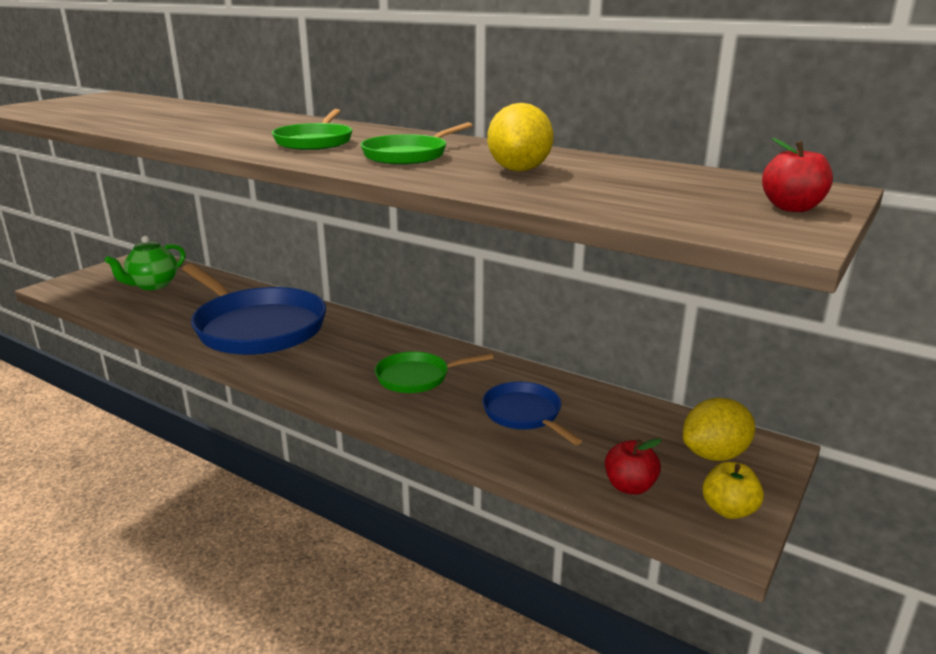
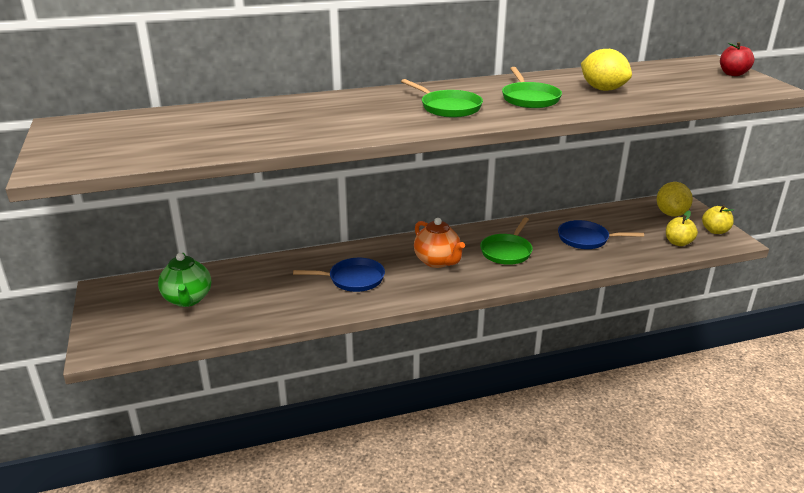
camera: 50 degrees left, 5 degrees up
(256, 327) = (353, 279): blue pan -> blue pan, size x0.49
(342, 351) = (437, 261): none -> orange teapot
(629, 486) = (678, 243): red apple -> yellow apple

